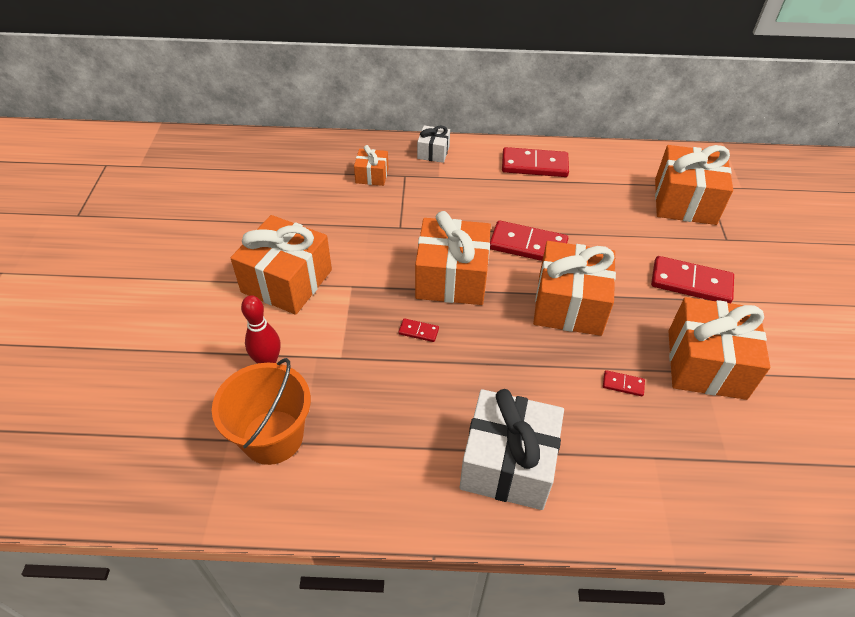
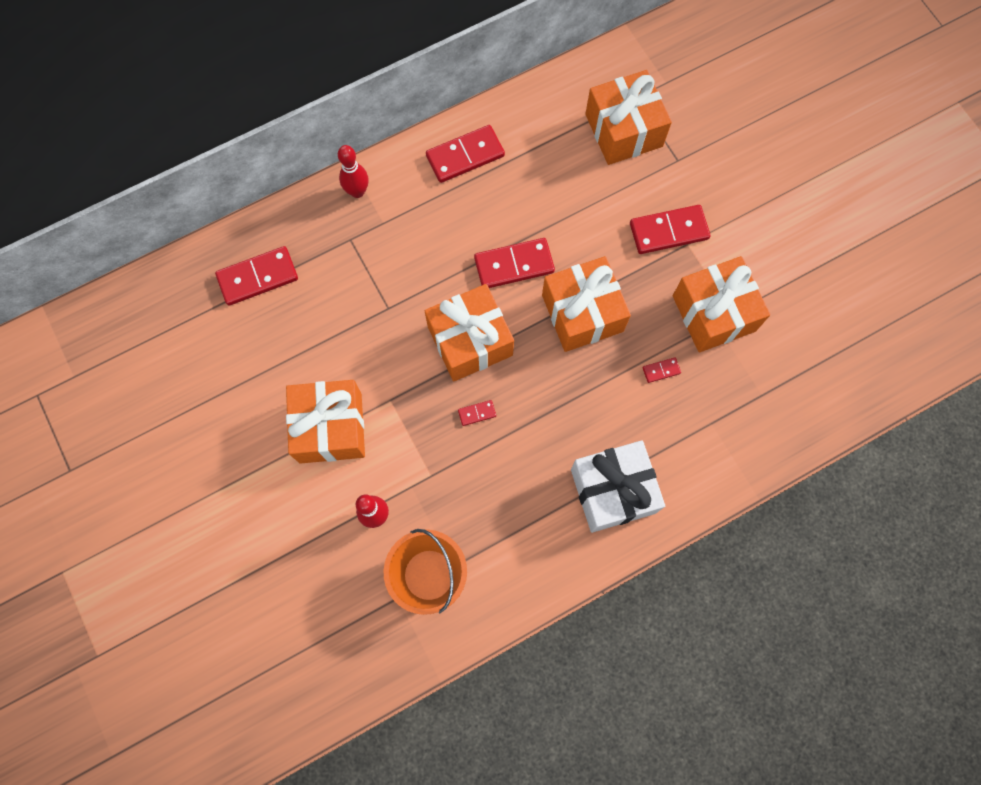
camera: 30 degrees left, 25 degrees up
(317, 168) = (258, 277): none -> red domino
(372, 175) = (318, 257): orange gift -> none
(433, 152) = (357, 191): white gift -> red bowling pin

